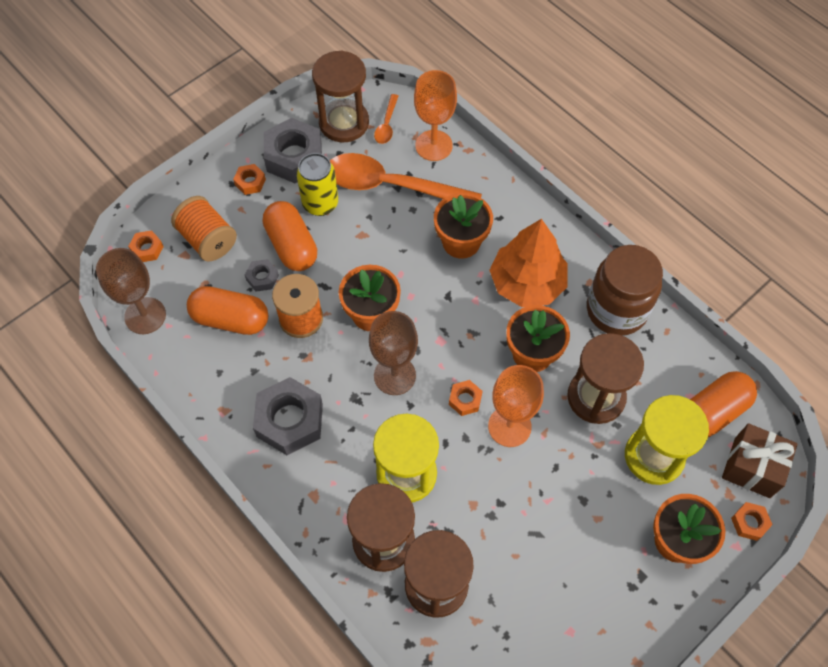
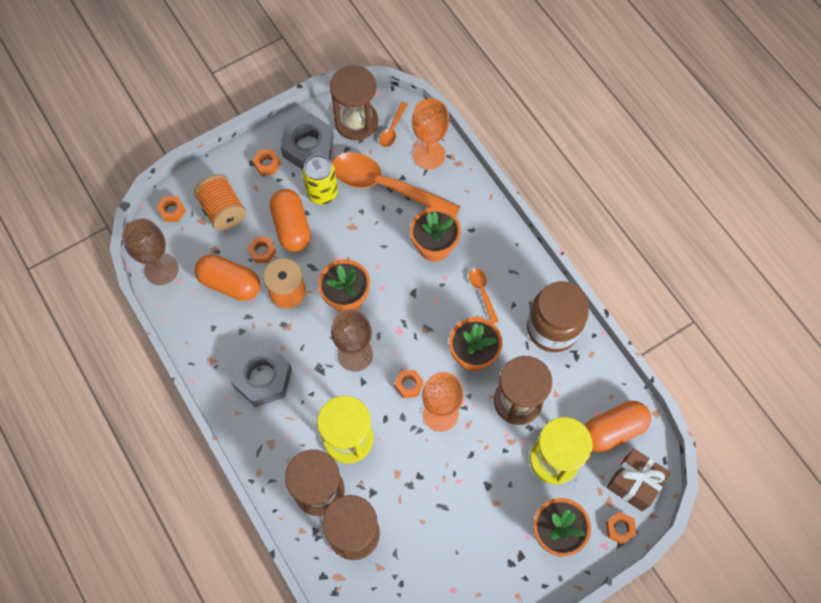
camera: 10 degrees right, 5 degrees up
(262, 278) = (262, 251): grey nut -> orange nut
(527, 283) = (482, 292): orange tree -> orange spoon

